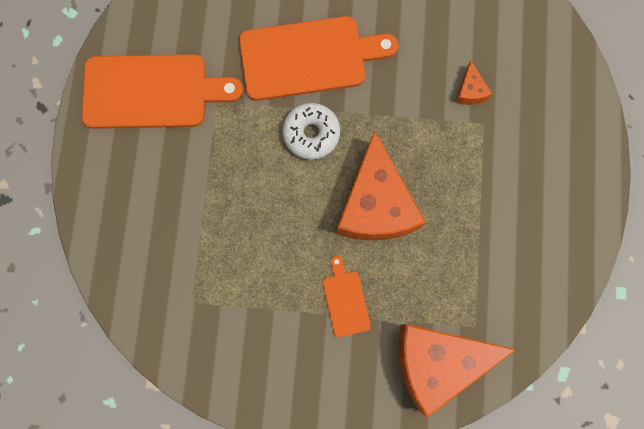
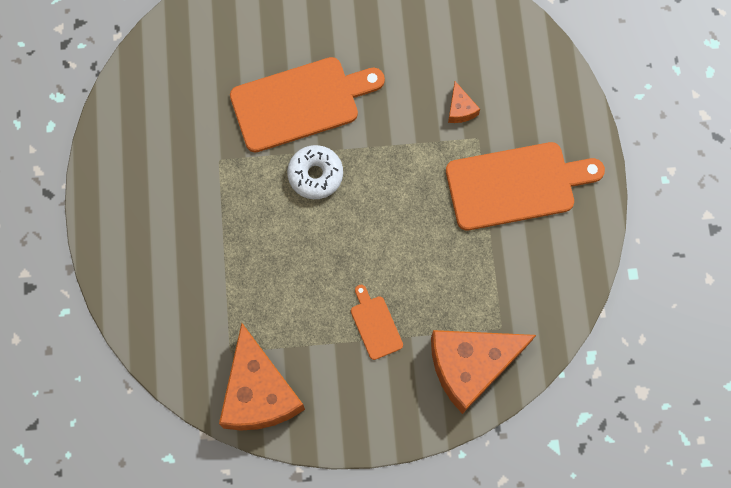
camera: 10 degrees left, 5 degrees down
(152, 91) = (154, 160): orange cutting board -> orange cutting board (516, 185)
(375, 205) = (388, 231): orange cheese -> orange cheese (259, 392)

